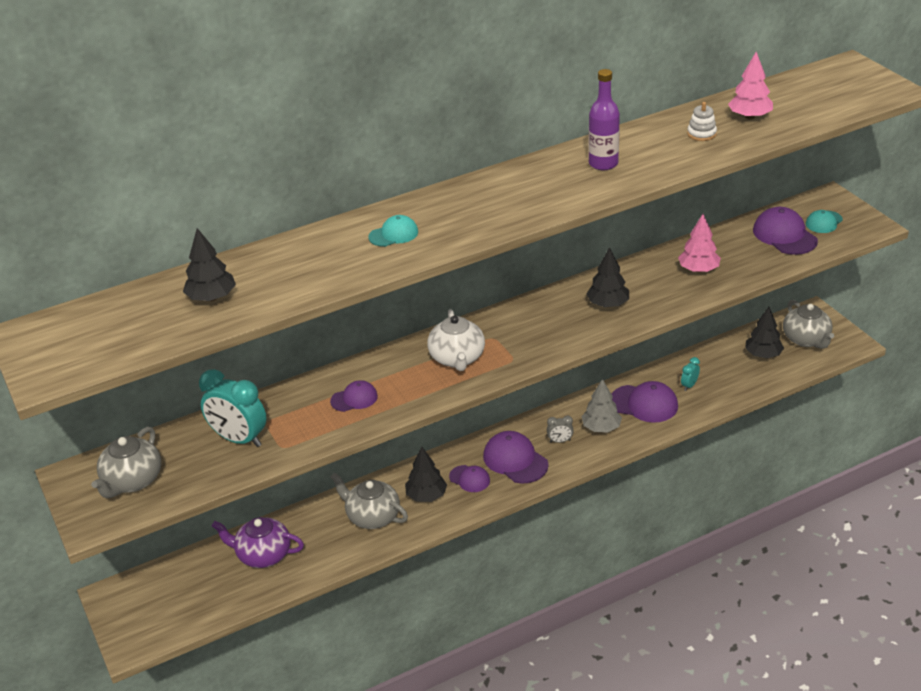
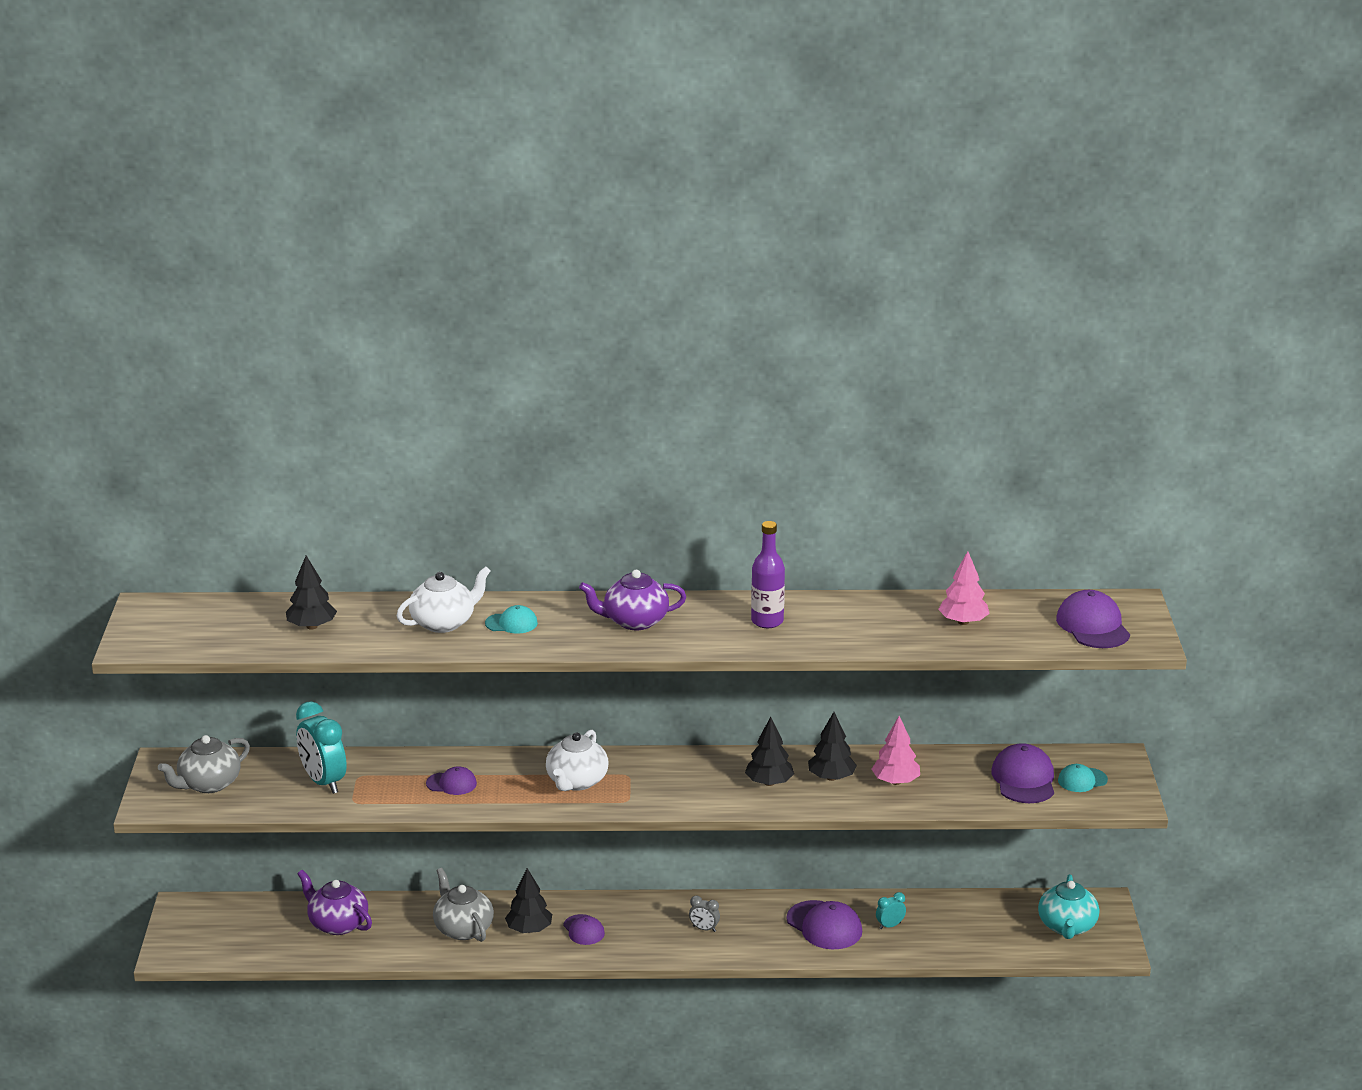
camera: 25 degrees right, 10 degrees down
(332, 254) = (444, 623): none -> white teapot
(496, 198) = (634, 621): none -> purple teapot
(515, 460) = (643, 930): purple cap -> purple cap (1093, 626)
(601, 428) = (758, 932): grey tree -> none
(701, 134) = (895, 623): white stacking toy -> none
(763, 354) = (1002, 924): black tree -> black tree (831, 777)
(806, 339) = (1067, 927): grey teapot -> turquoise teapot

